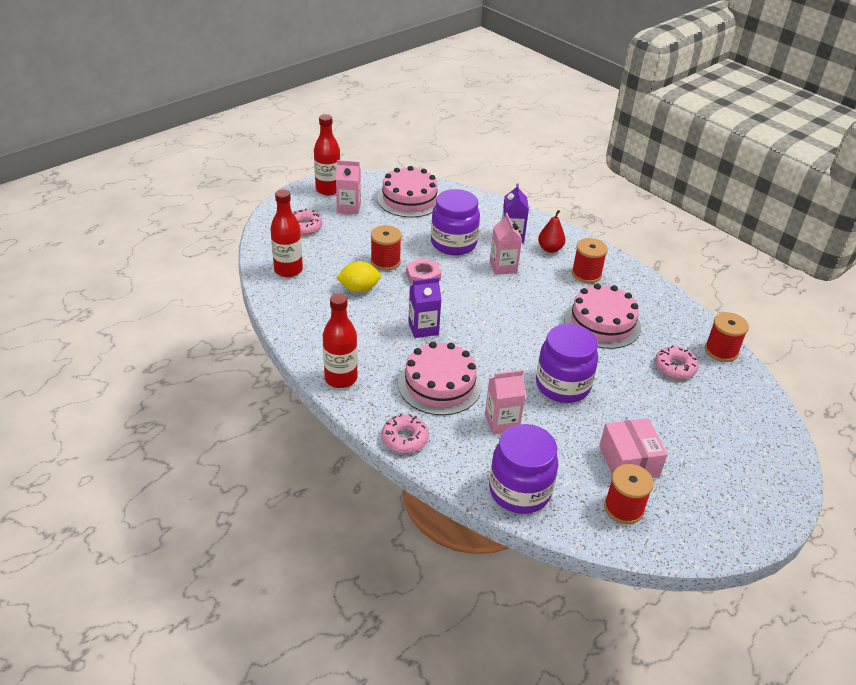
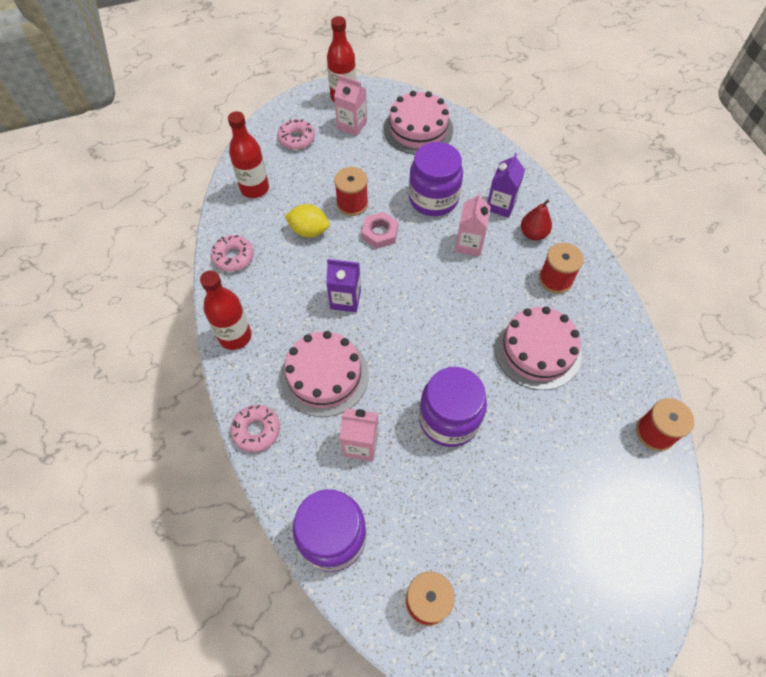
camera: 25 degrees right, 20 degrees up
(628, 461) = (466, 543): pink box -> none
(675, 367) = (587, 437): pink donut -> pink donut (233, 257)

